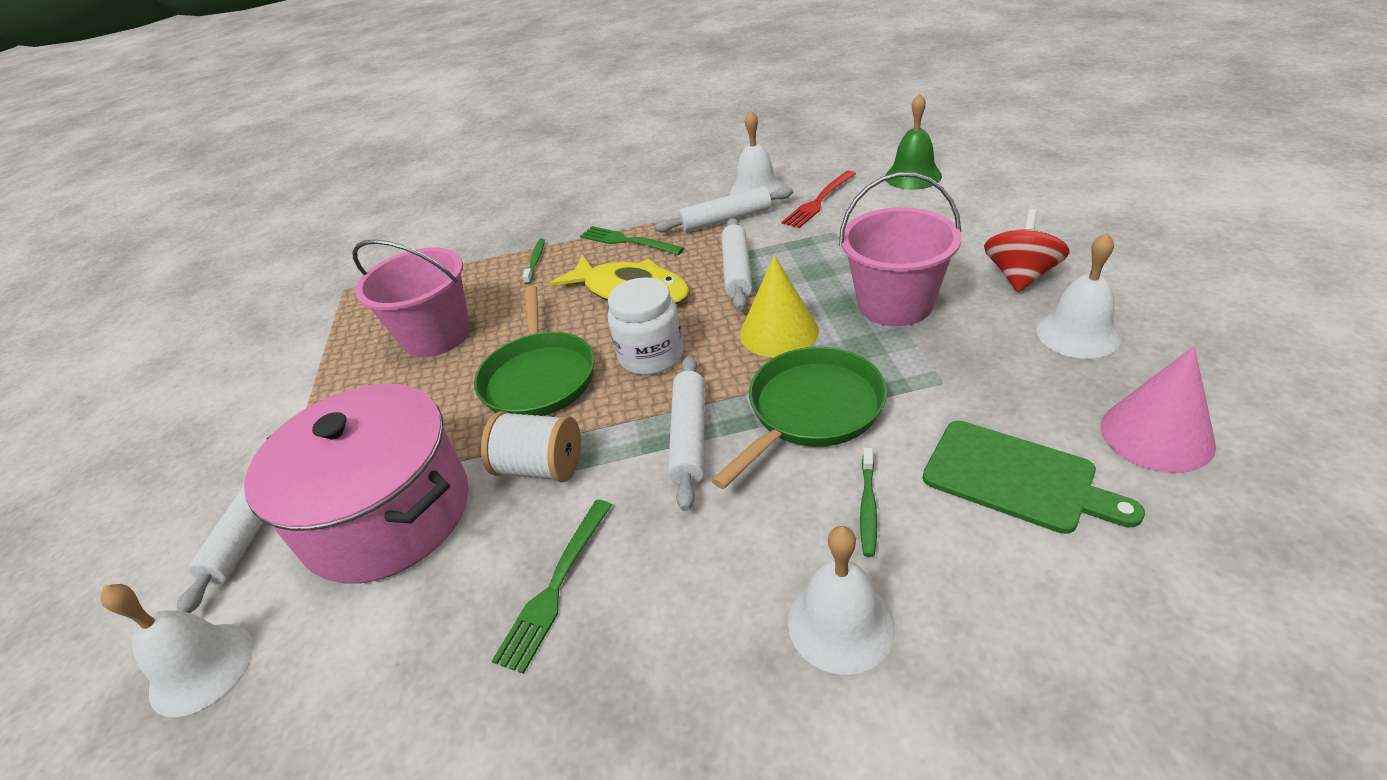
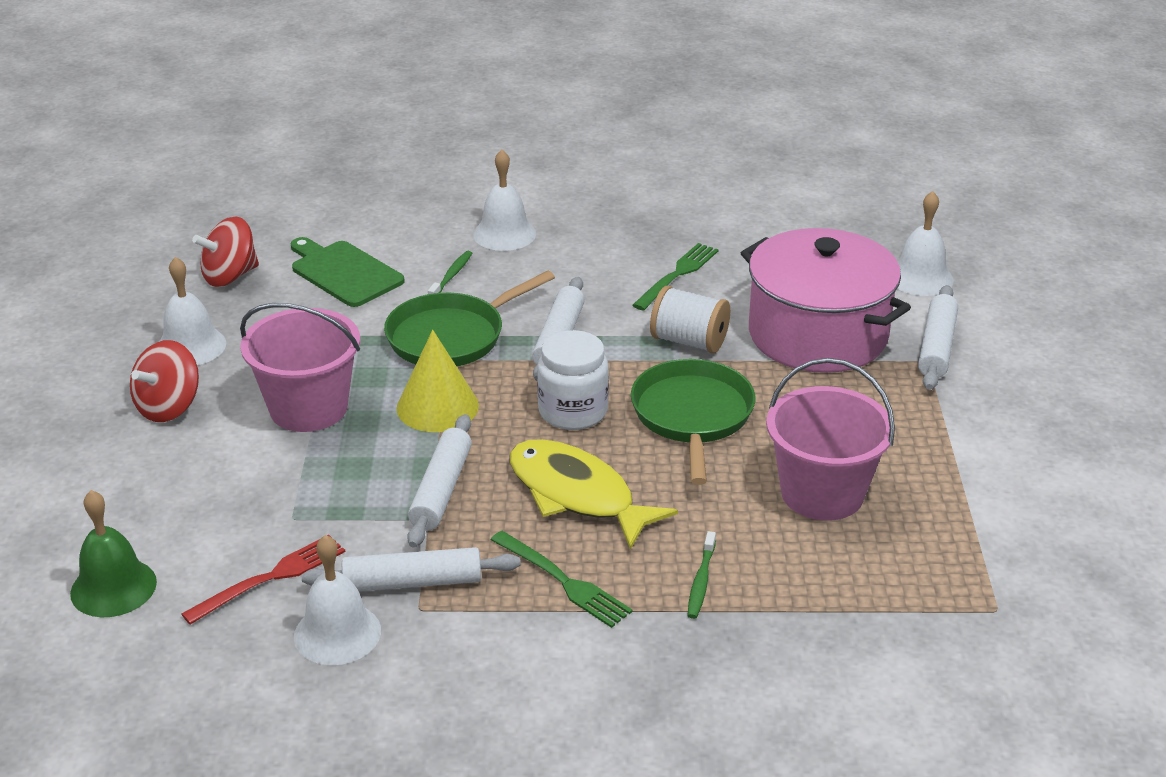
camera: 175 degrees left, 5 degrees down
(1156, 435) = (230, 276): pink cone -> red spinning top

